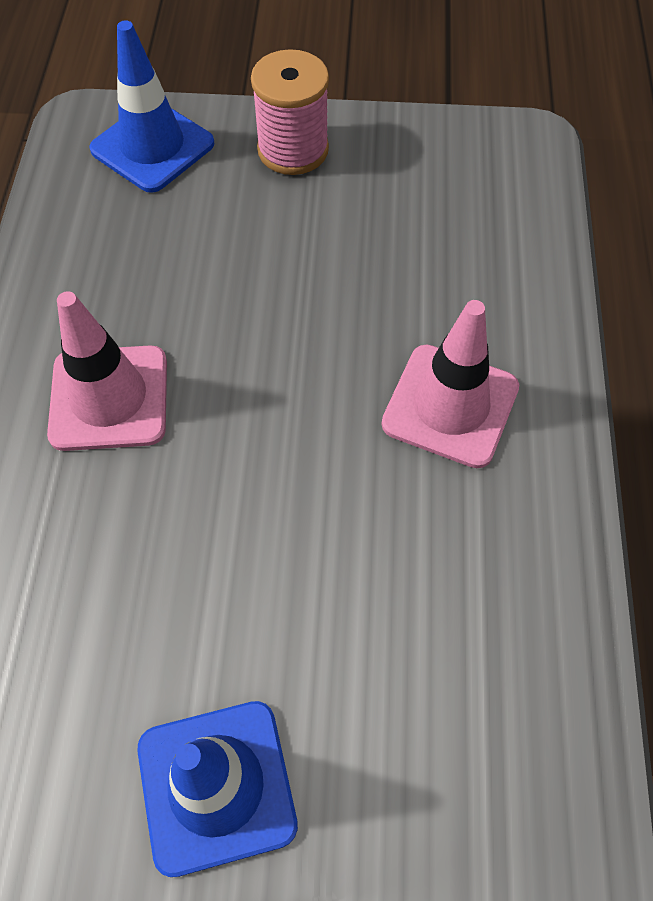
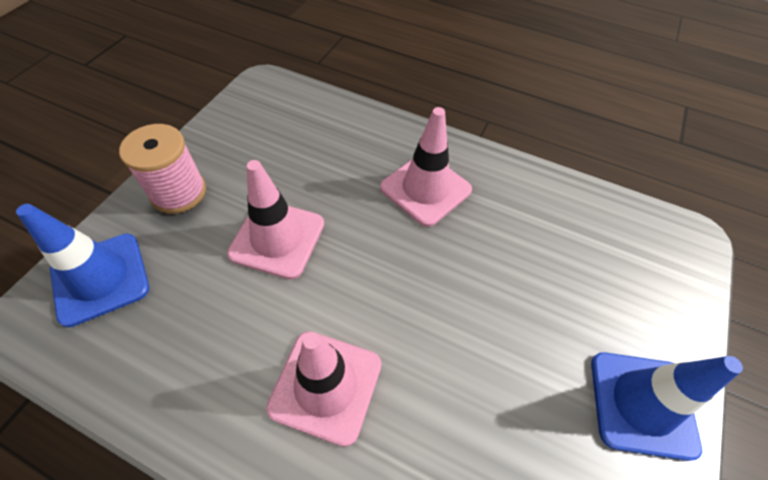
camera: 70 degrees left, 5 degrees down
(277, 271) = (277, 238): none -> pink traffic cone

